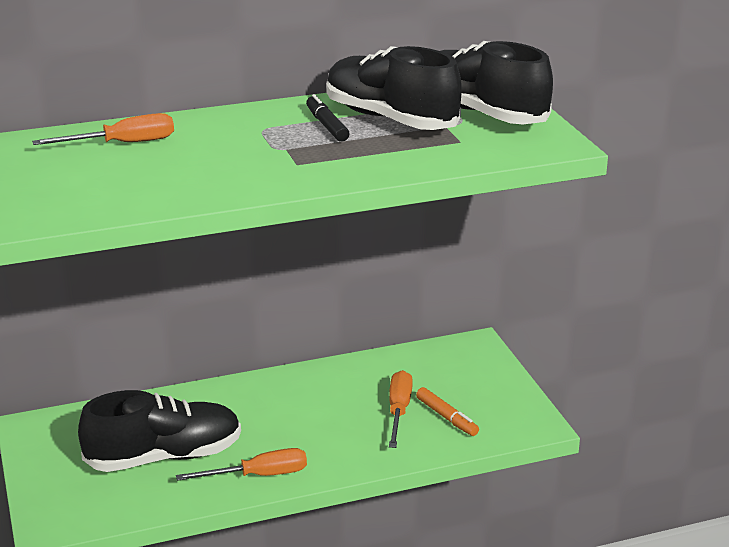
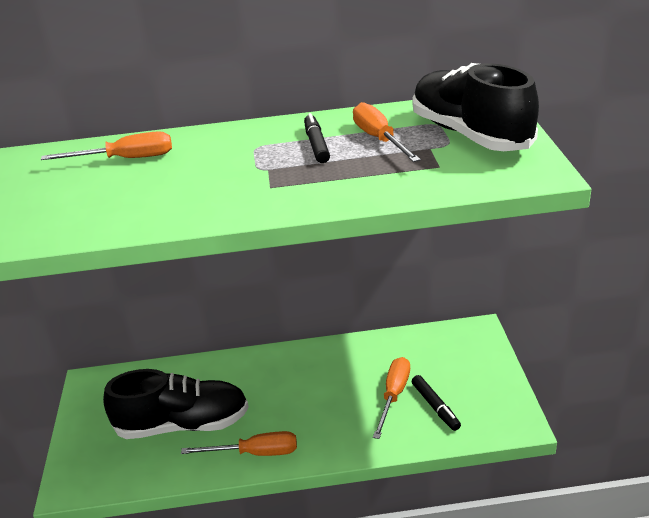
camera: 15 degrees right, 5 degrees up
(390, 119) = (379, 139): black shoe -> orange screwdriver
(446, 417) = (435, 407): orange marker -> black marker

